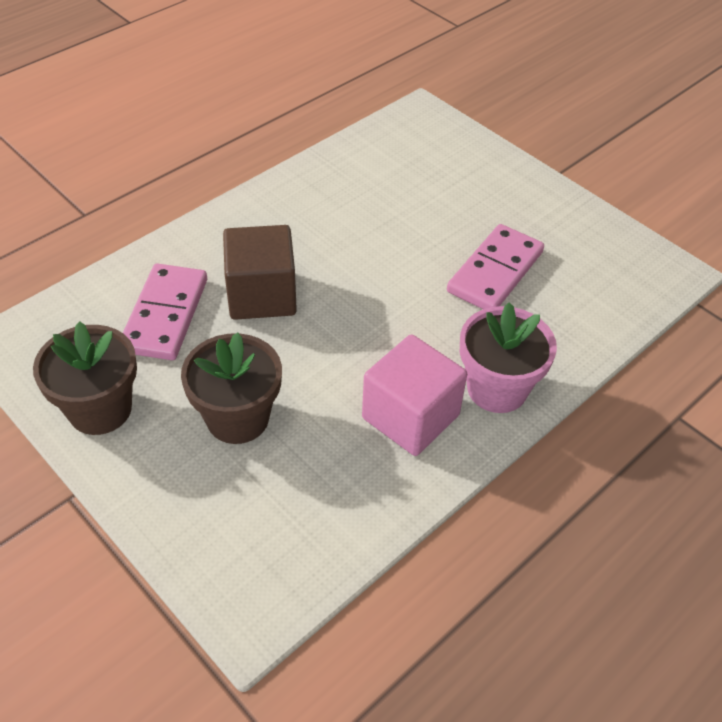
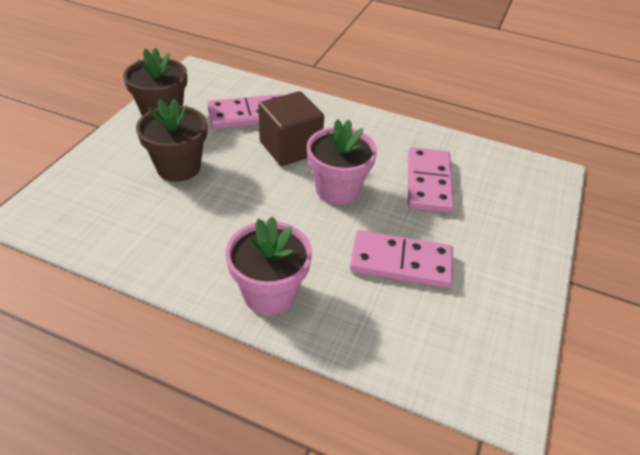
camera: 65 degrees right, 5 degrees down
(362, 279) = (337, 189): none -> pink flower pot
(389, 204) = (428, 182): none -> pink domino
(410, 416) = (216, 249): pink cube -> none

